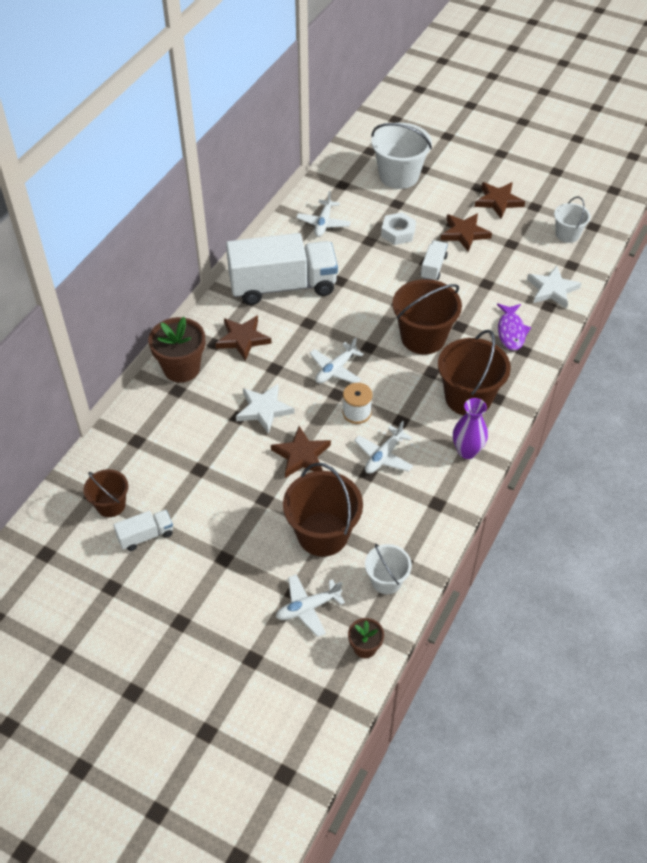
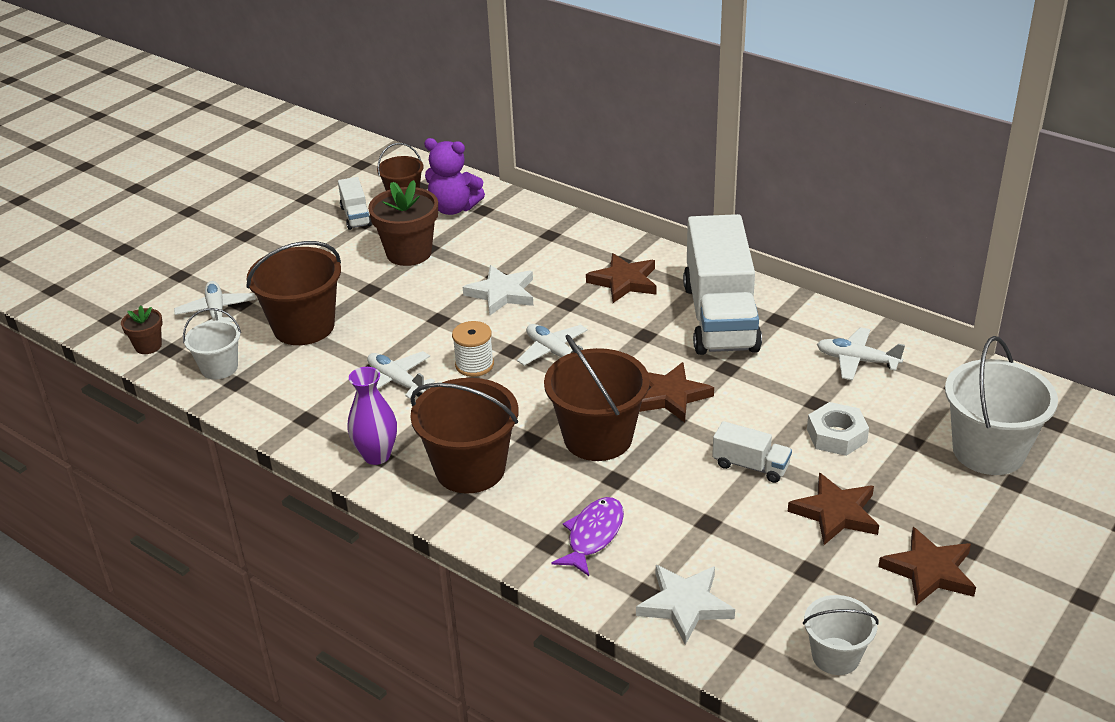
camera: 100 degrees right, 15 degrees down
(133, 462) = (453, 208): none -> purple teddy bear
(181, 368) = (584, 238): brown flower pot -> brown flower pot (409, 253)
(301, 455) = (421, 318): brown star -> brown star (670, 396)
(511, 331) = (593, 535): purple fish -> purple fish turned 105 degrees clockwise

